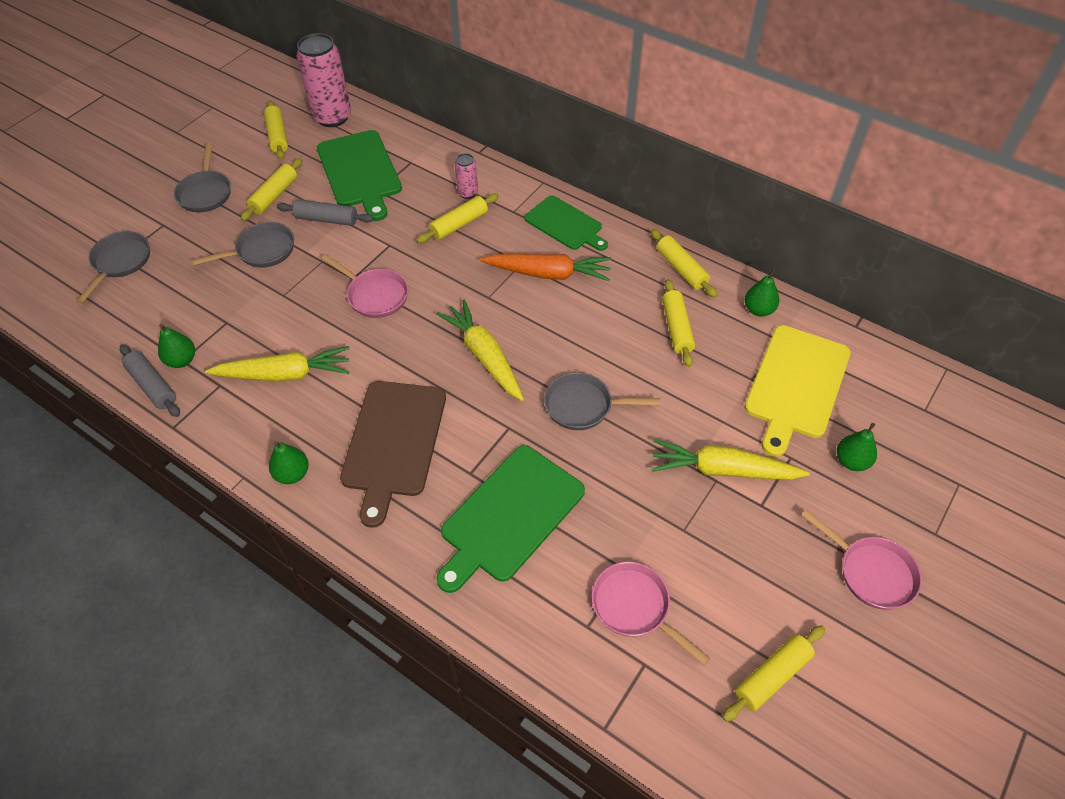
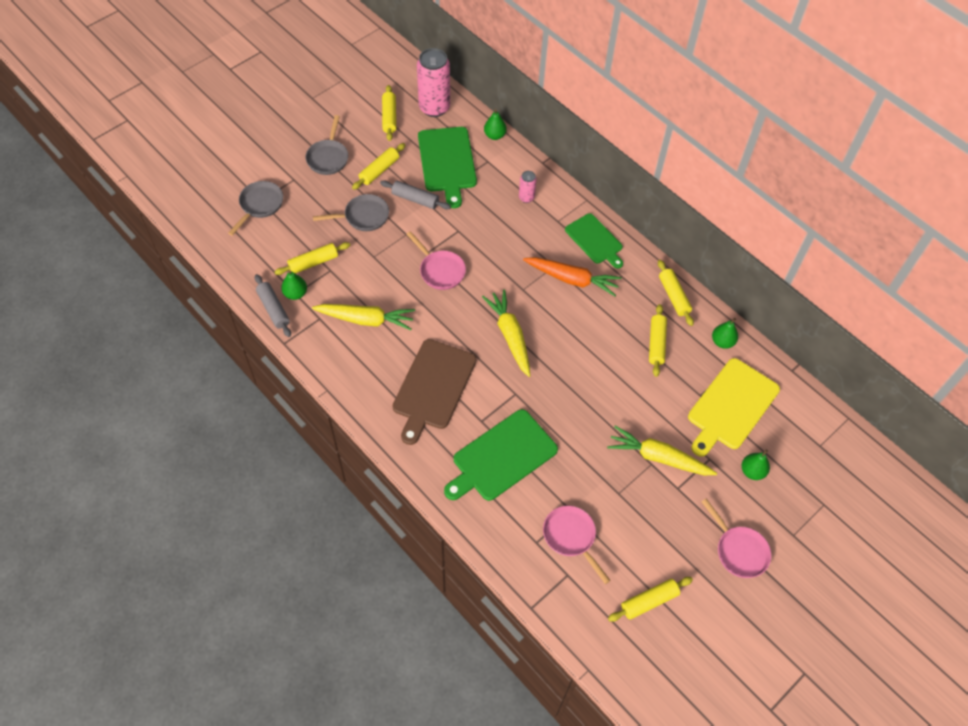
camera: 10 degrees right, 5 degrees up
(292, 474) = (360, 395): green pear -> green pear (494, 135)
(459, 224) = (514, 224): yellow rolling pin -> yellow rolling pin (313, 262)
(583, 406) = (572, 389): grey pan -> none

